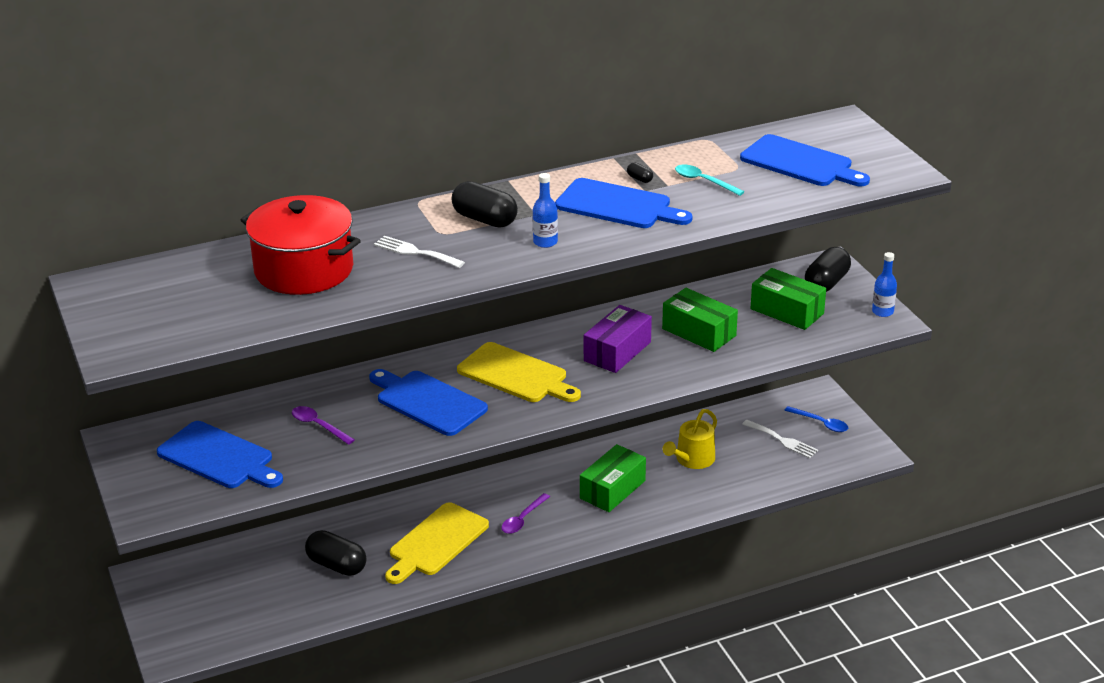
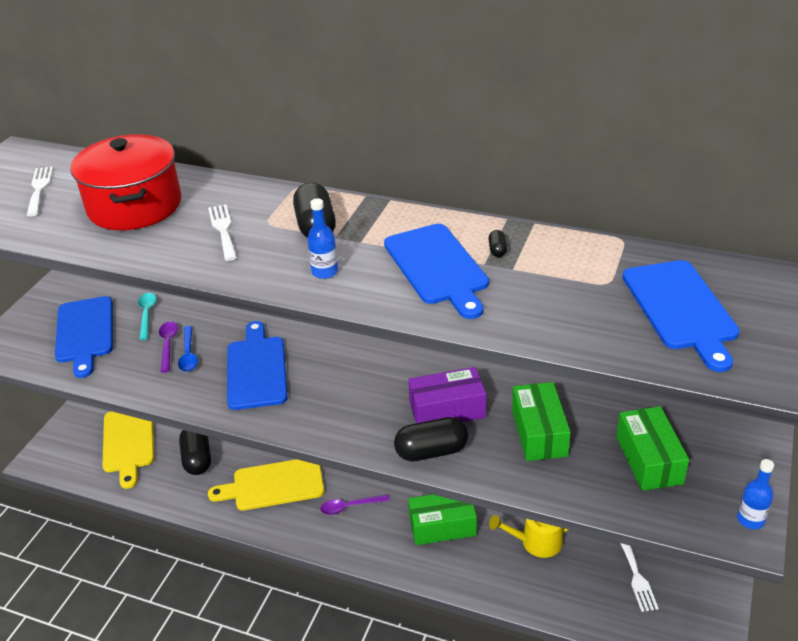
camera: 45 degrees right, 5 degrees up
(183, 297) = (39, 189): none -> white fork
(516, 375) = (344, 384): yellow cutting board -> yellow cutting board (128, 442)
(703, 181) = (552, 281): turquoise spoon -> turquoise spoon (147, 314)
(820, 423) = (692, 582): blue spoon -> blue spoon (188, 355)
(826, 283) = (728, 452): black capsule -> black capsule (431, 451)

